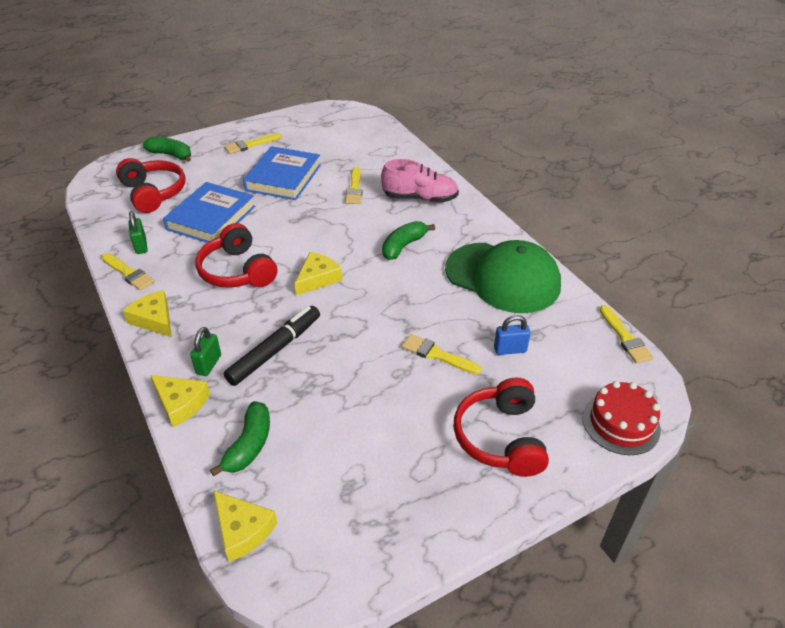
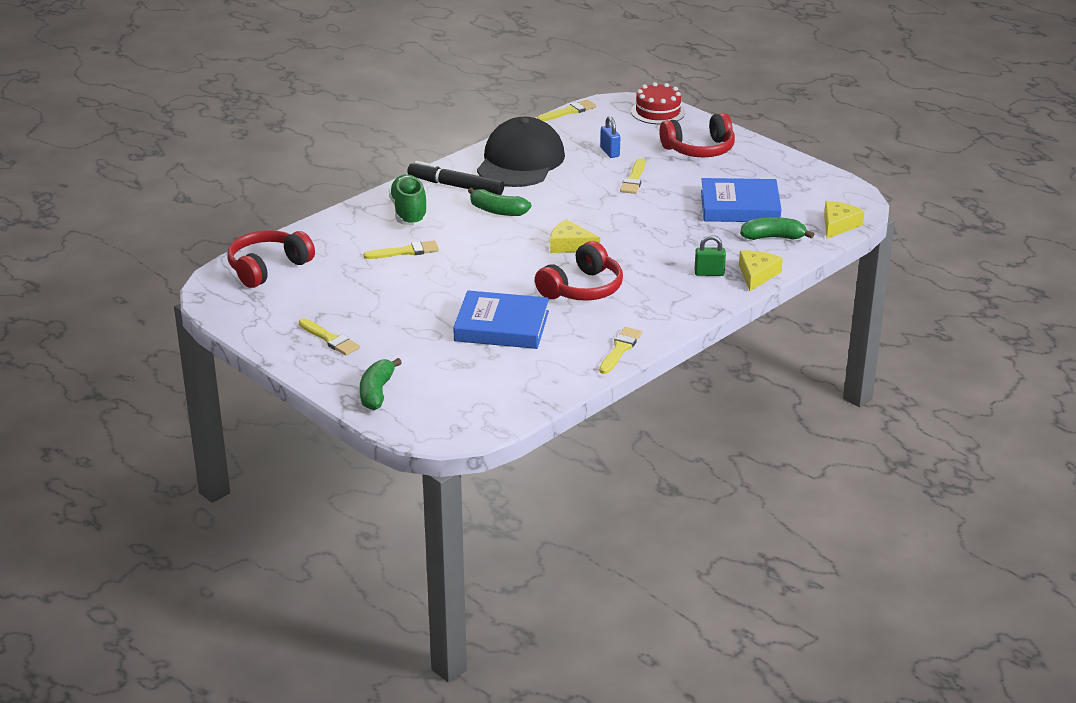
camera: 105 degrees left, 10 degrees down
(141, 246) = (573, 356): green padlock -> none
(153, 193) = (470, 379): red headphones -> red headphones (268, 268)
(154, 319) = (674, 315): yellow cheese -> none
(275, 350) = (673, 247): black marker -> black marker (455, 186)
(283, 178) = (400, 299): blue book -> blue book (740, 206)
(420, 198) = (409, 213): pink shoe -> green shoe
(502, 277) = (520, 161): green cap -> black cap

